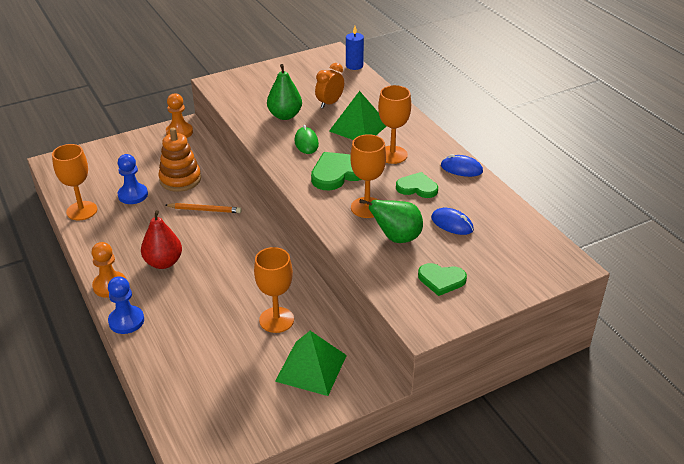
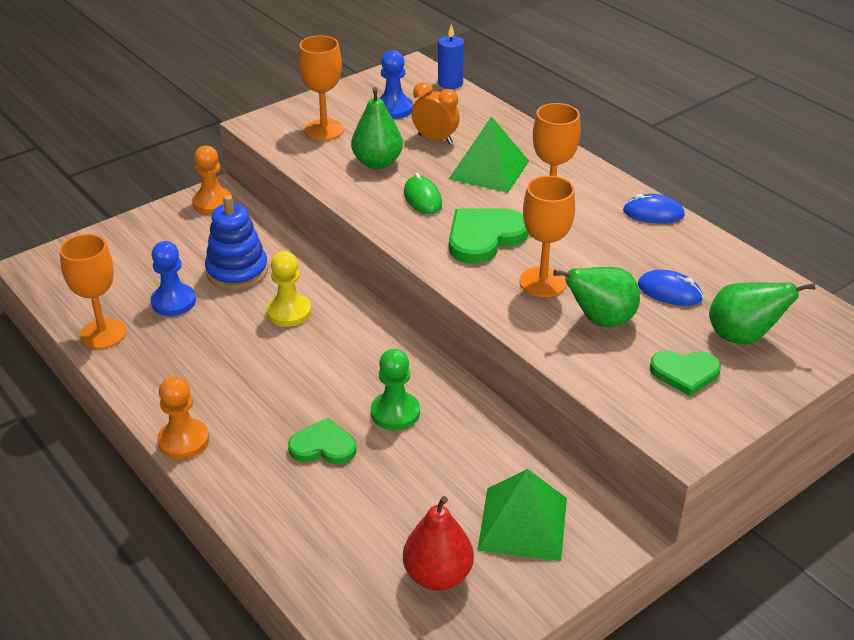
camera: 10 degrees left, 0 degrees up
(126, 321) = (226, 490): blue pawn -> blue pawn (393, 109)
(163, 262) = (253, 396): red pear -> red pear (438, 575)
(180, 179) = (237, 271): orange stacking toy -> blue stacking toy
(205, 210) = (289, 312): orange pencil -> yellow pawn
(252, 284) = (395, 412): none -> green pawn
(276, 320) = (449, 460): orange goblet -> orange goblet (324, 130)
(329, 103) = (435, 139): orange clock -> orange clock turned 90 degrees clockwise
(417, 187) = (602, 246): green heart -> green heart (323, 446)
(491, 260) = (742, 337): none -> green pear

